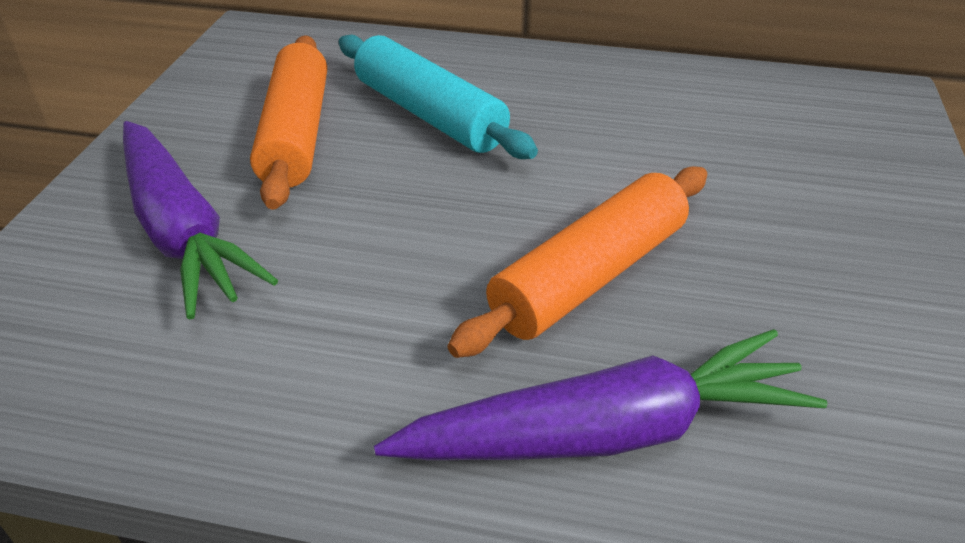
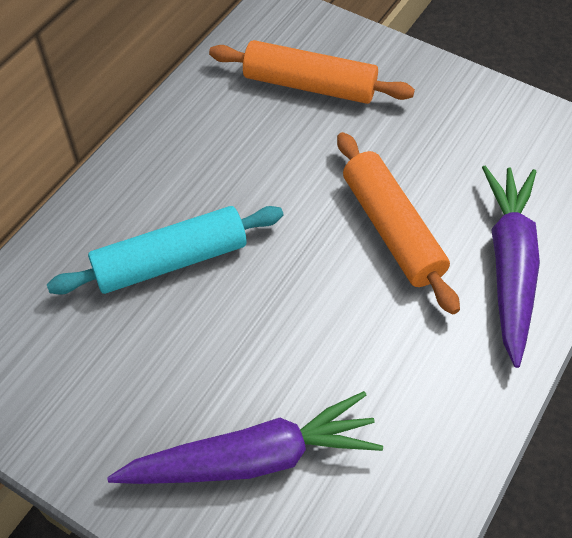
camera: 70 degrees left, 15 degrees up
(296, 134) = (153, 359): orange rolling pin -> orange rolling pin (309, 85)

